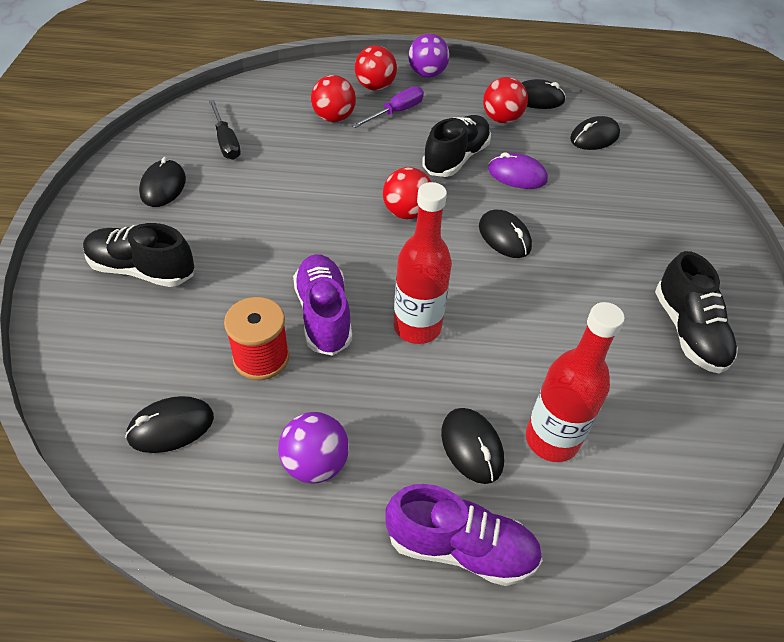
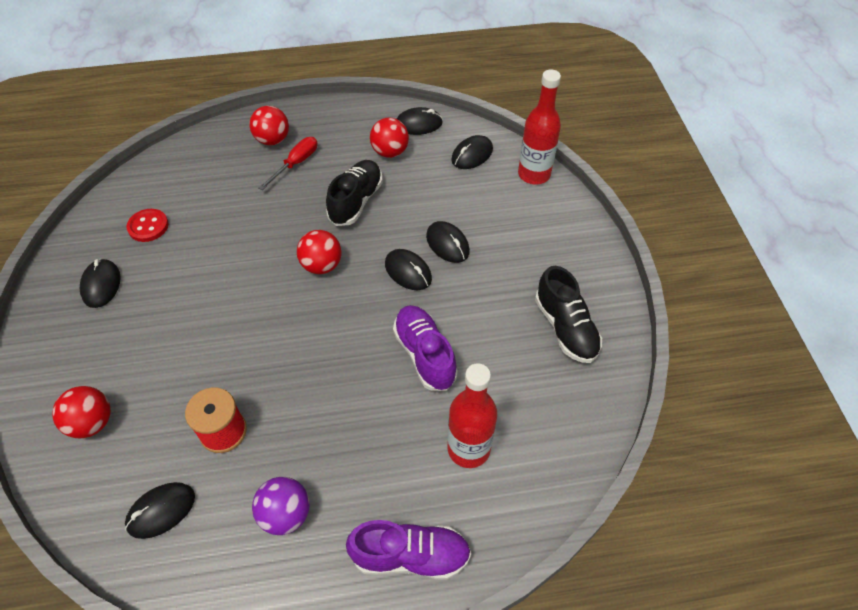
camera: 10 degrees left, 5 degrees up
(142, 270) = (102, 372): black shoe -> none
(226, 142) = (148, 226): black screwdriver -> red button
(323, 315) = (268, 380): purple shoe -> purple shoe (425, 354)
(334, 118) = (241, 181): red ball -> red ball (92, 422)
(396, 112) = (296, 163): purple screwdriver -> red screwdriver
(417, 327) = (348, 373): red bottle -> red bottle (534, 174)
(427, 74) = (317, 117): purple ball -> none
(472, 447) = (407, 470): black mouse -> black mouse (447, 244)
(517, 175) = (410, 207): purple mouse -> none

